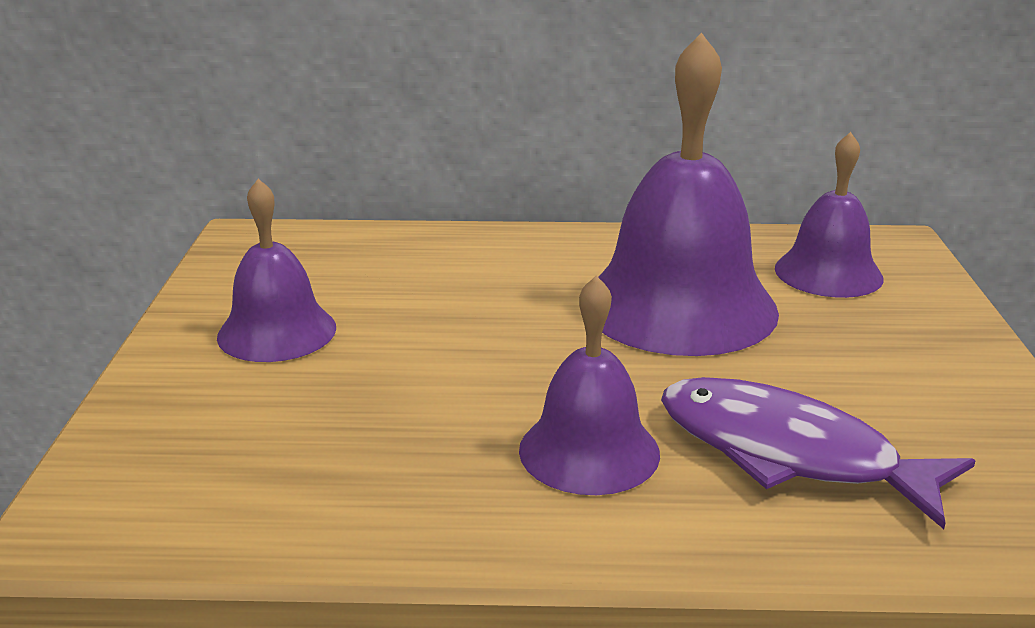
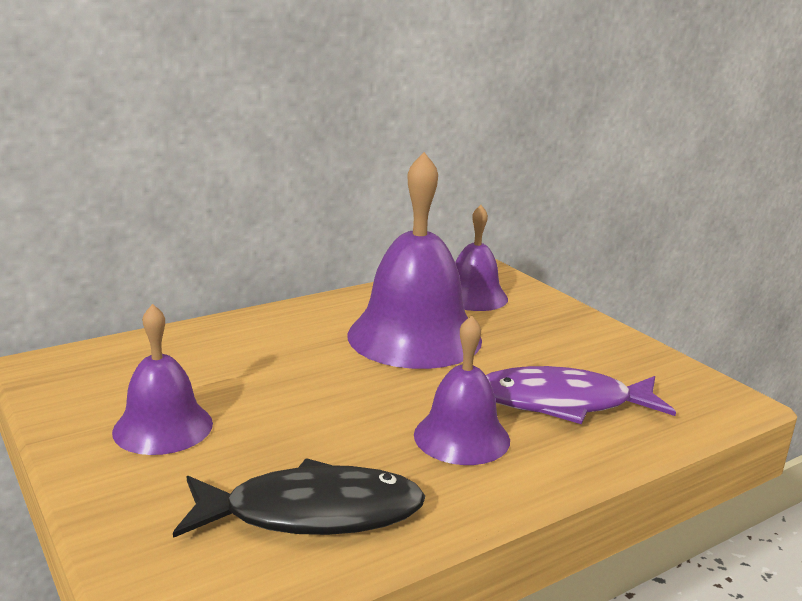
camera: 35 degrees left, 5 degrees down
(312, 476) = (312, 513): none -> black fish

